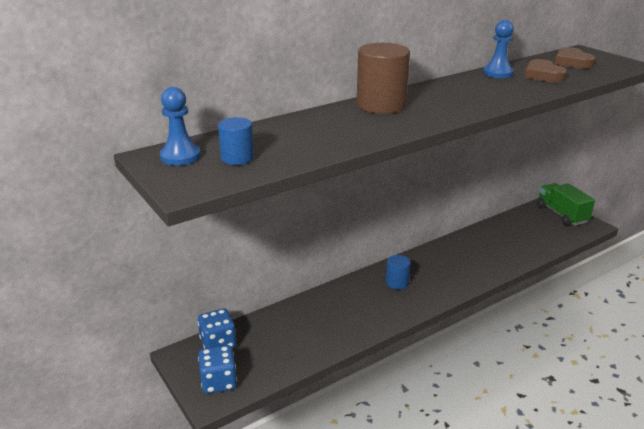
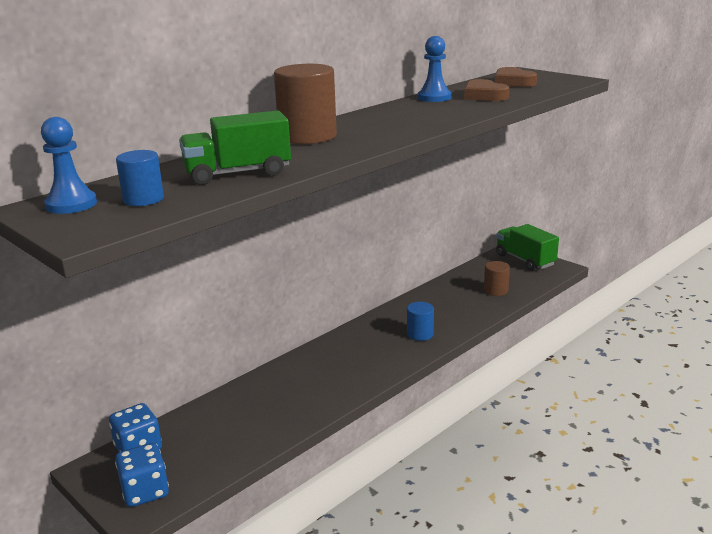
camera: 10 degrees left, 5 degrees down
(317, 139) = (238, 173): none -> green truck
(397, 282) = (350, 353): blue cylinder -> blue cylinder (420, 334)
(531, 240) = (496, 290): none -> brown cylinder

